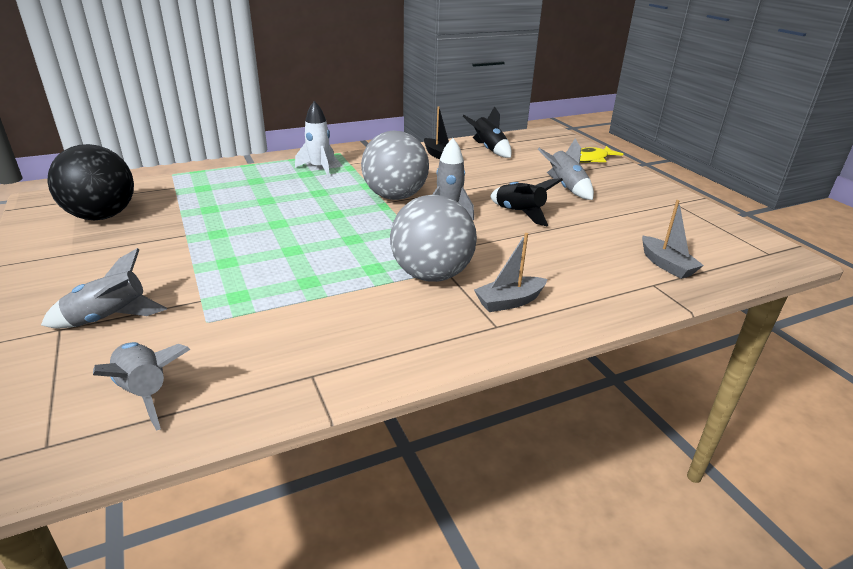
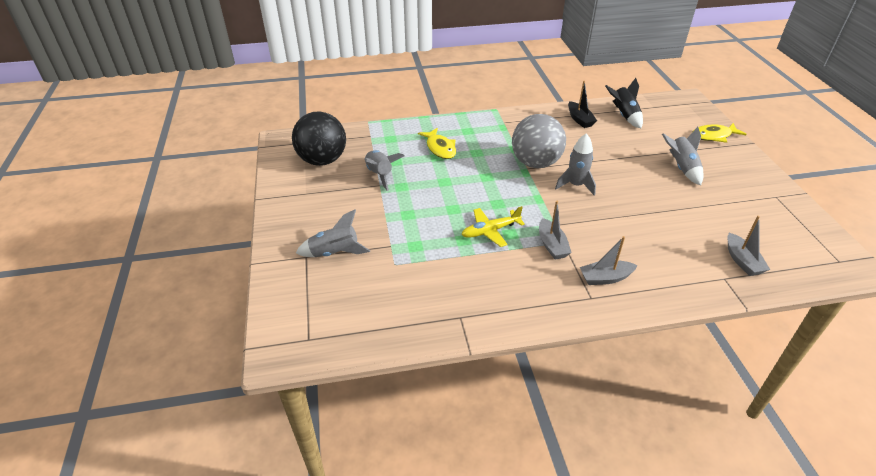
camera: 15 degrees right, 10 degrees up
(145, 392) = (360, 312): grey rocket -> grey rocket (380, 175)
(270, 192) = (440, 148): none -> yellow fish
(319, 168) = (478, 125): white rocket -> none
(346, 268) = (490, 231): none -> yellow plane
(431, 275) = (552, 245): grey ball -> grey boat
(519, 213) = (634, 192): black rocket -> none

